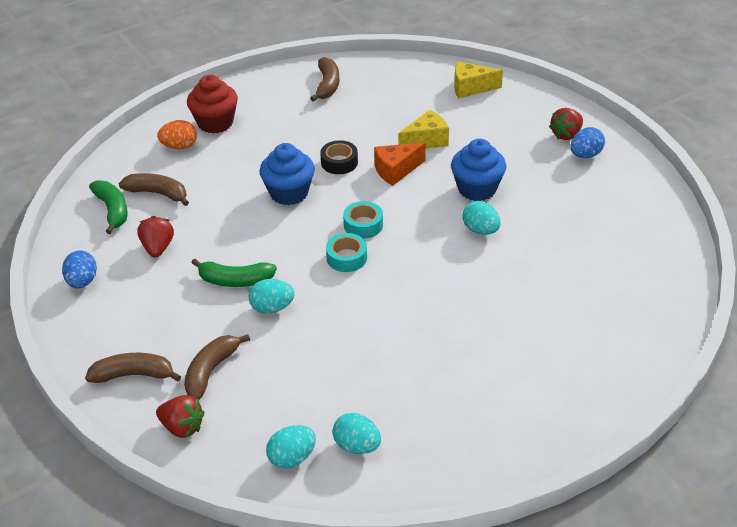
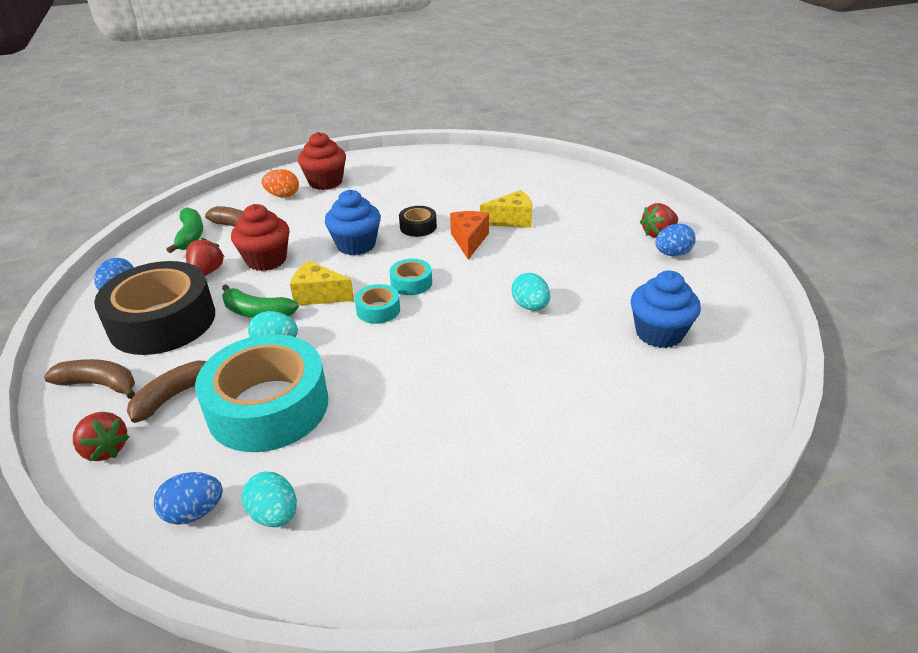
camera: 15 degrees right, 5 degrees down
(149, 305) = (162, 321): none -> black tape
(209, 224) = (266, 260): none -> red cupcake
(292, 458) = (194, 512): turquoise egg -> blue egg
(299, 364) = (268, 406): none -> turquoise tape
(327, 85) = (441, 167): brown banana -> none
(396, 170) = (469, 241): orange cheese -> orange cheese turned 105 degrees clockwise
(470, 88) = (575, 184): yellow cheese -> yellow cheese (319, 295)
(477, 189) = (543, 268): blue cupcake -> blue cupcake (659, 333)

